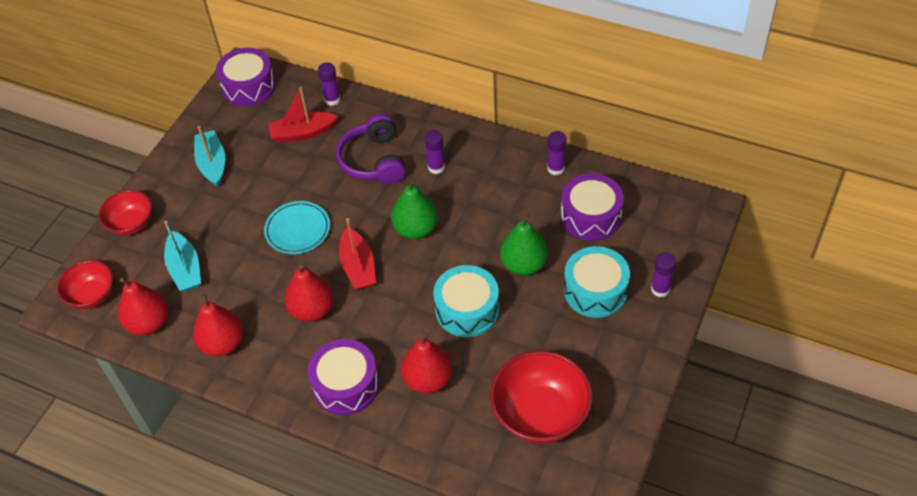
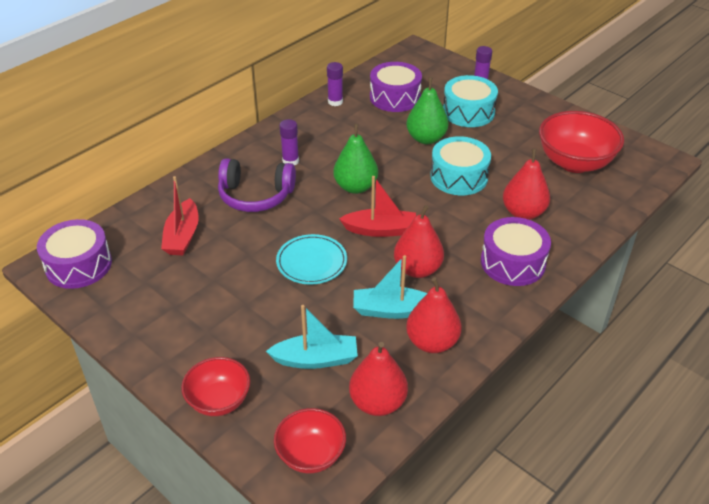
camera: 75 degrees left, 10 degrees down
(212, 164) = (174, 313): turquoise boat -> turquoise boat (392, 310)
(332, 99) = (152, 207): purple glue stick -> none

